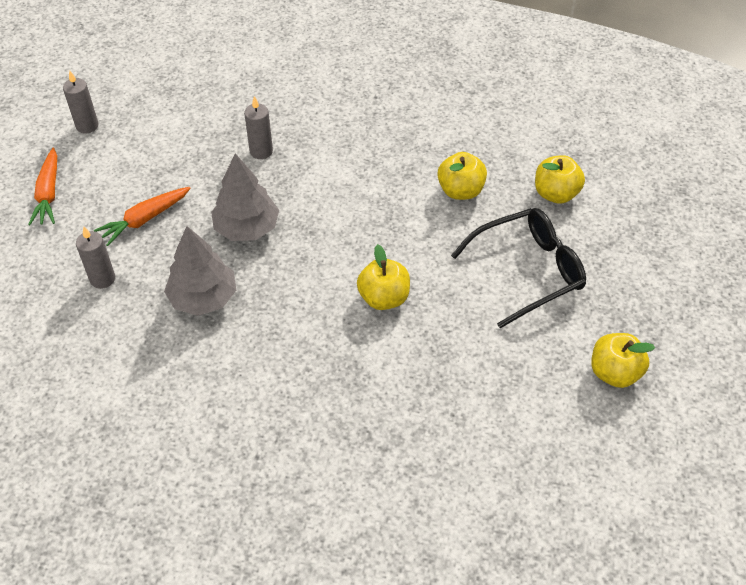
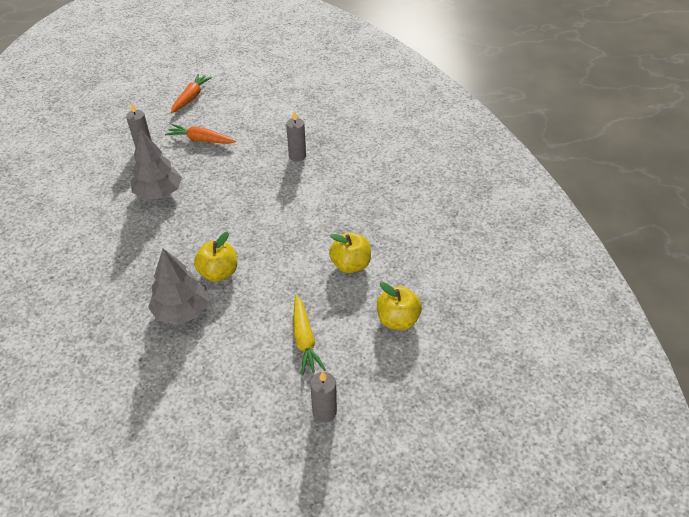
camera: 55 degrees right, 5 degrees down
(48, 193) = (191, 97): orange carrot -> orange carrot turned 150 degrees clockwise
(87, 126) = (253, 84): grey candle -> grey candle (324, 412)
(246, 228) = (228, 182): grey tree -> grey tree (182, 310)
(528, 271) = (304, 340): black glasses -> yellow carrot
(614, 372) = (242, 442): yellow apple -> none

